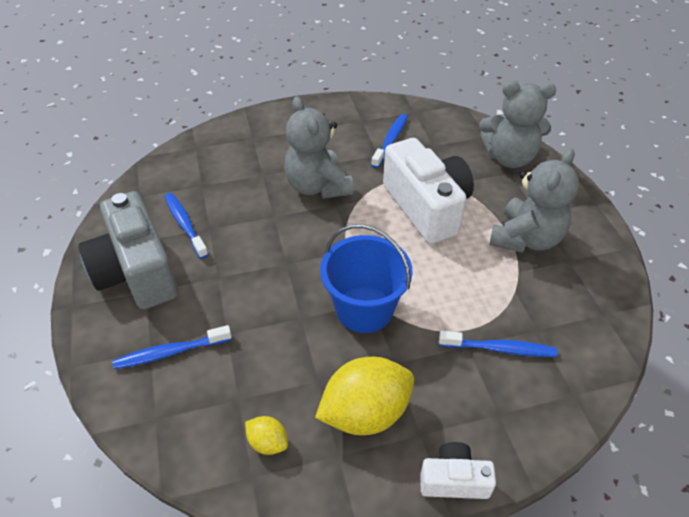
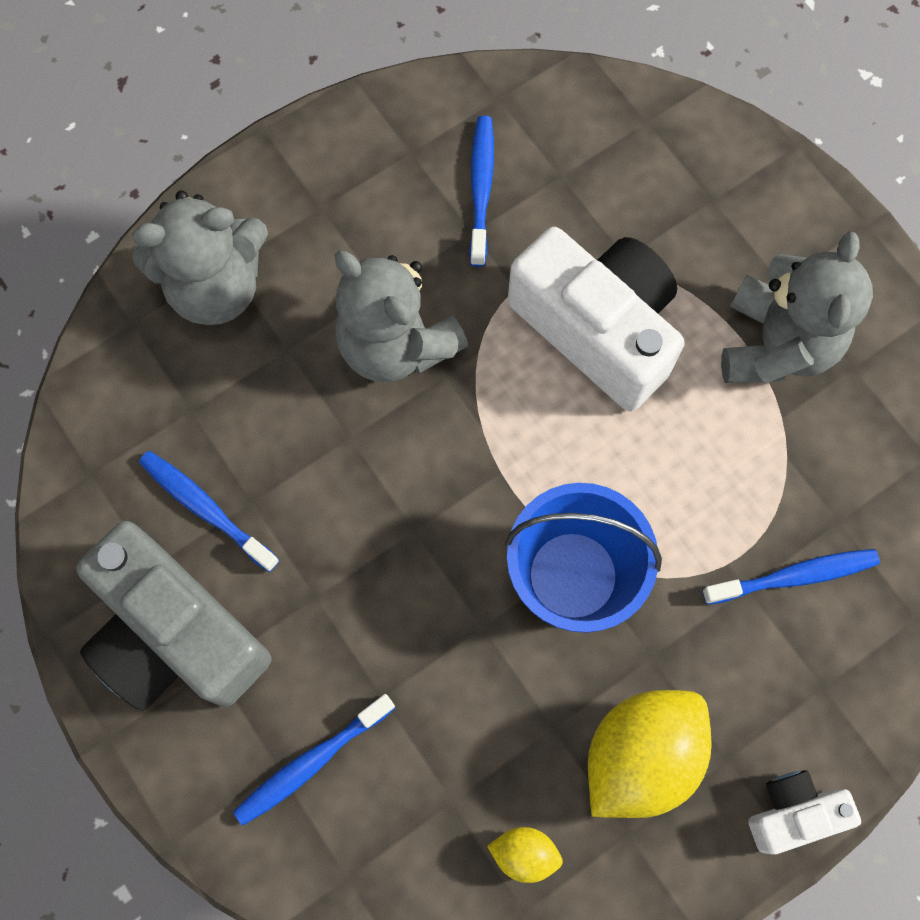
camera: 20 degrees left, 25 degrees up
(509, 157) = (700, 164): grey teddy bear -> grey teddy bear (216, 287)

